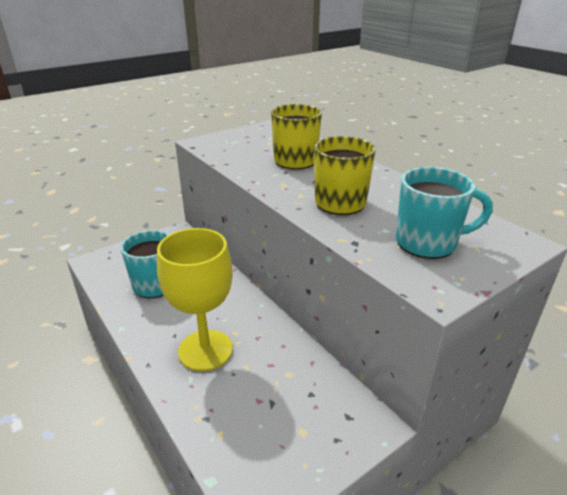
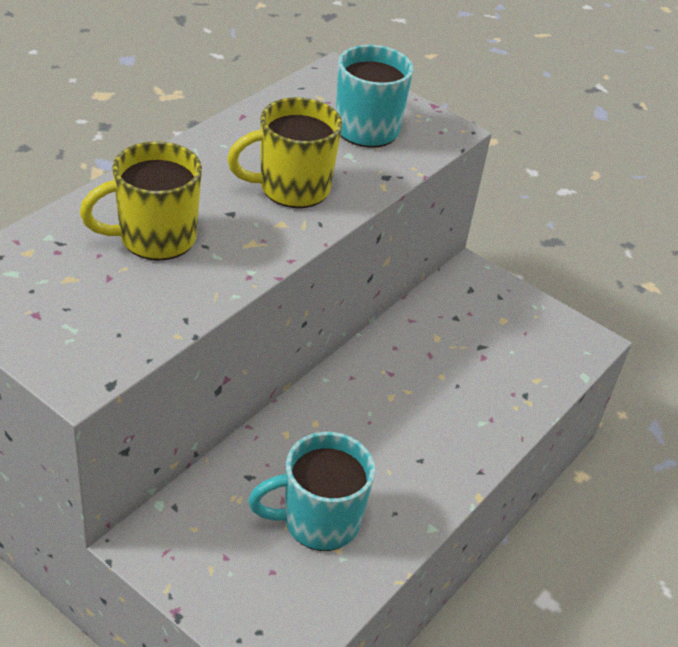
camera: 110 degrees left, 10 degrees up
(205, 350) = (433, 419): yellow goblet -> none

